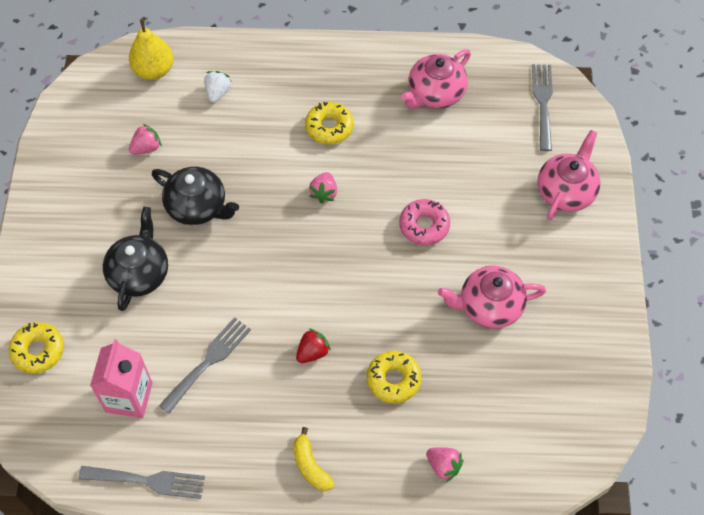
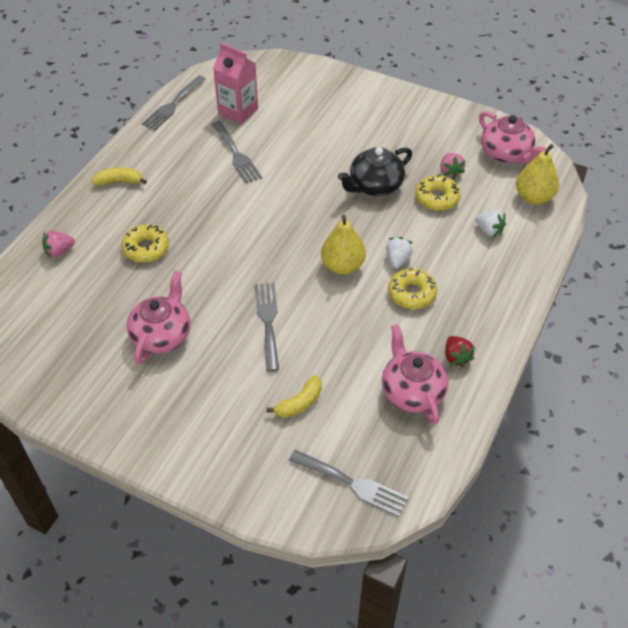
camera: 115 degrees right, 10 degrees down
(38, 351) = (303, 80): yellow donut -> yellow donut (437, 198)
(139, 273) = (333, 139): black teapot -> none
(293, 152) = (397, 260): none -> white strawberry
(312, 352) = (203, 211): red strawberry -> red strawberry (456, 357)
(324, 193) = (342, 266): pink strawberry -> yellow pear
(424, 226) = (268, 321): pink donut -> grey fork
(494, 166) = (299, 403): none -> yellow banana
(566, 191) = (236, 451): pink teapot -> pink teapot (506, 154)

